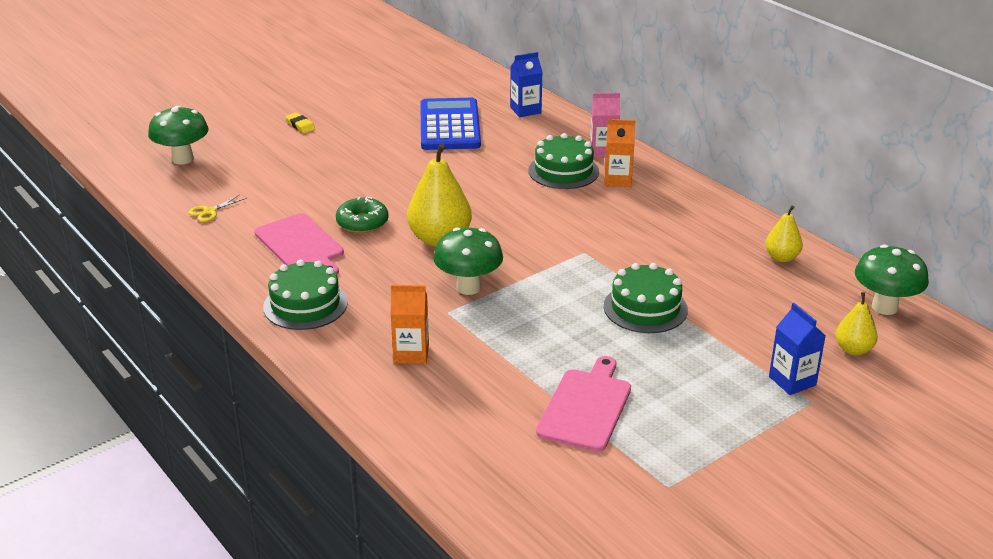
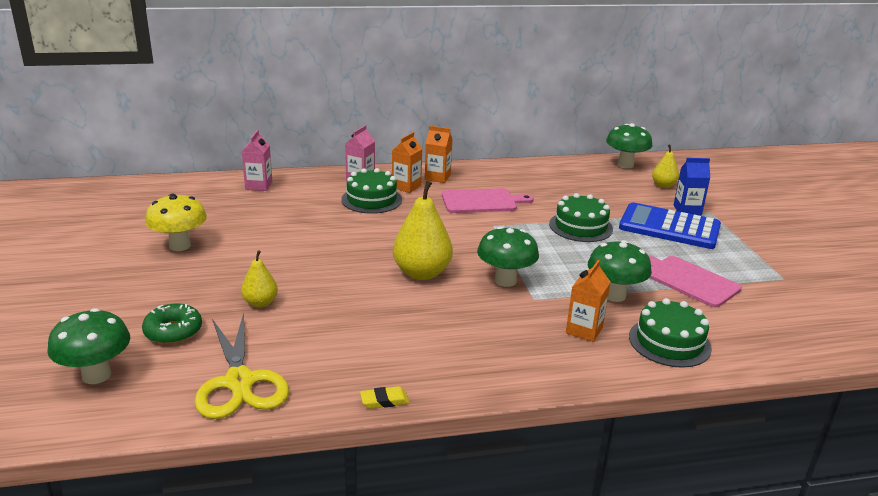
camera: 65 degrees left, 5 degrees down
(210, 212) = (240, 382): yellow scissors -> yellow scissors, size x2.39
(300, 125) = (130, 286): yellow eraser -> yellow eraser (384, 400)
(301, 245) = (365, 342): pink cutting board -> pink cutting board (482, 201)
(305, 305) = (472, 364): green cake -> green cake (669, 342)
(362, 222) = (358, 300): green donut -> green donut (173, 331)
(379, 119) = (180, 246): none -> yellow mushroom
(449, 126) = (239, 220): blue calculator -> blue calculator (669, 227)
(500, 360) = (614, 295): none -> green mushroom
(525, 110) = (258, 186): blue carton -> pink carton
(665, 190) = (437, 177): none -> orange carton
(781, 257) = (552, 172): yellow pear -> yellow pear (260, 303)

